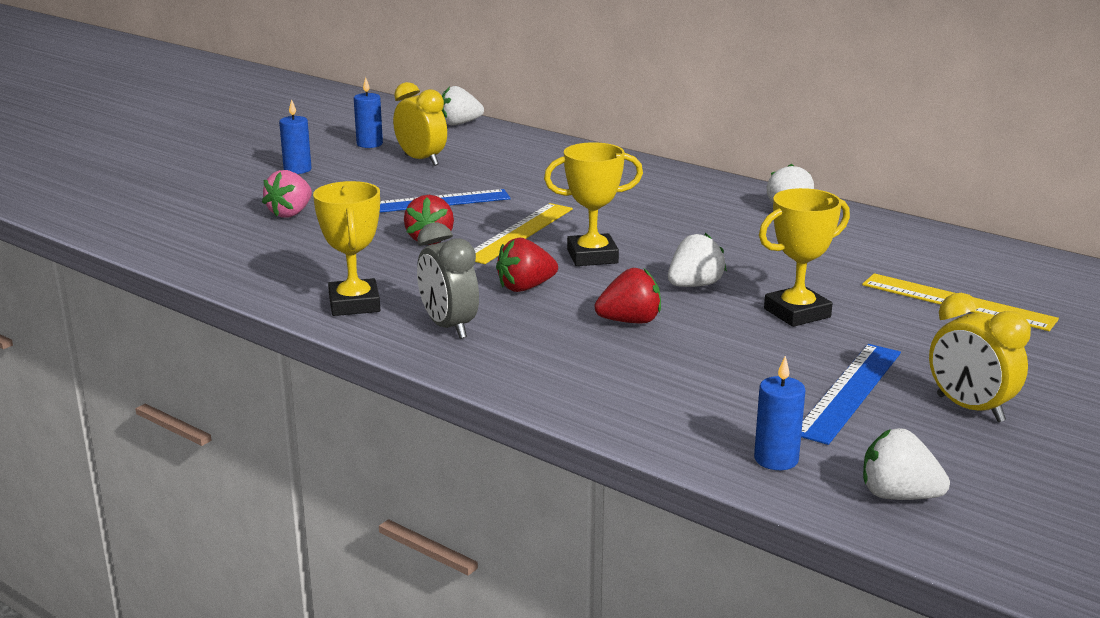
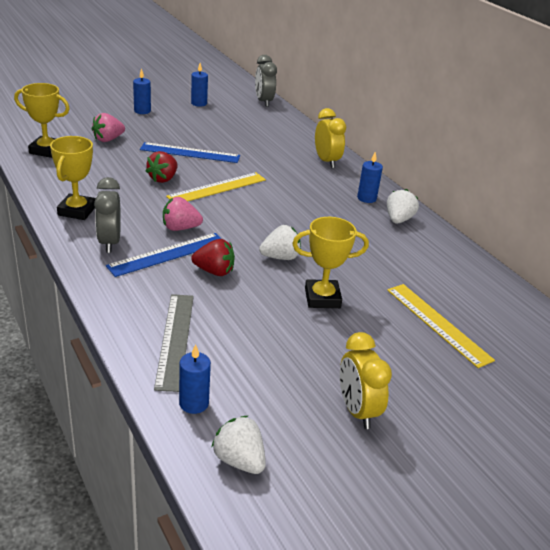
camera: 20 degrees right, 10 degrees up
(421, 160) = (215, 122): yellow clock -> yellow clock (326, 161)
(459, 124) = (263, 102): white strawberry -> grey clock
(525, 287) = (180, 228): red strawberry -> pink strawberry
(592, 256) = (241, 217): yellow trophy -> yellow trophy (46, 150)
(671, 404) = (175, 340): none -> grey ruler
(724, 199) = (366, 198): none -> blue candle
(849, 392) = (292, 369): blue ruler -> blue ruler (167, 254)

